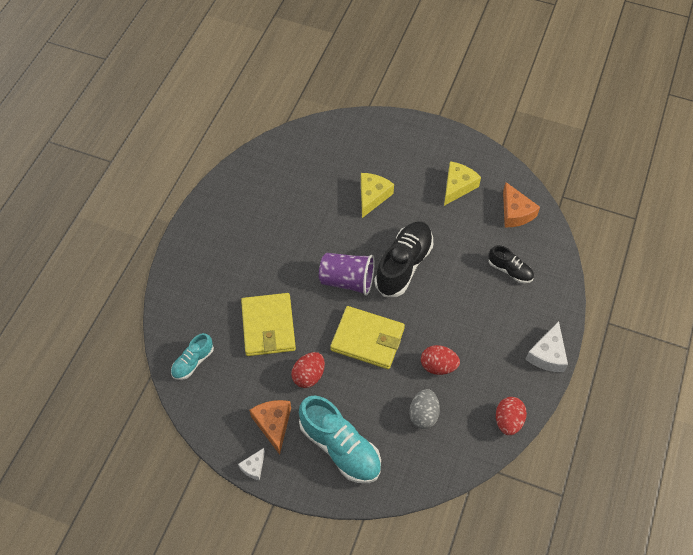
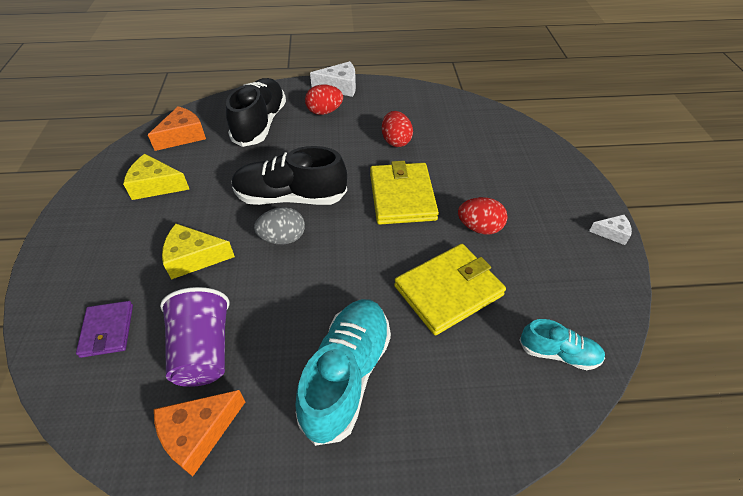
camera: 115 degrees left, 10 degrees down
(273, 424) = (556, 235): orange cheese -> orange cheese (198, 433)
(338, 149) = (107, 330): none -> purple wallet
(340, 447) = (530, 178): turquoise shoe -> turquoise shoe (346, 375)
(347, 281) = (338, 238): purple cup -> purple cup (204, 350)
(423, 414) = (451, 137): grey egg -> grey egg (283, 238)
(508, 421) = (416, 93): red egg -> red egg (324, 112)
(510, 270) = (260, 124): black shoe -> black shoe, size x1.83

